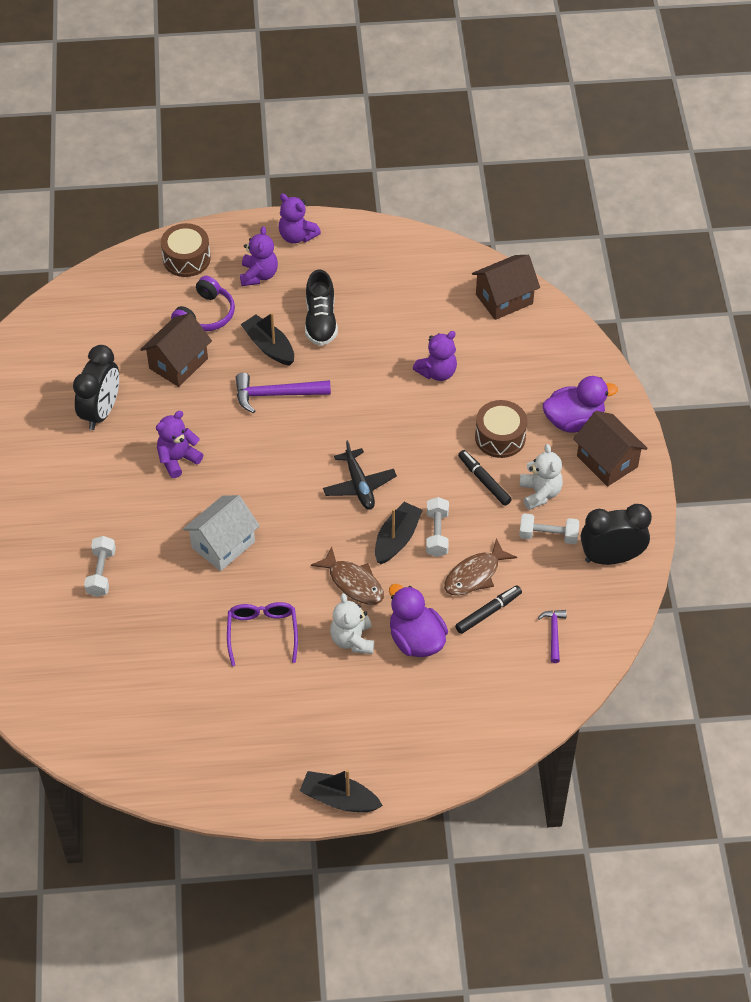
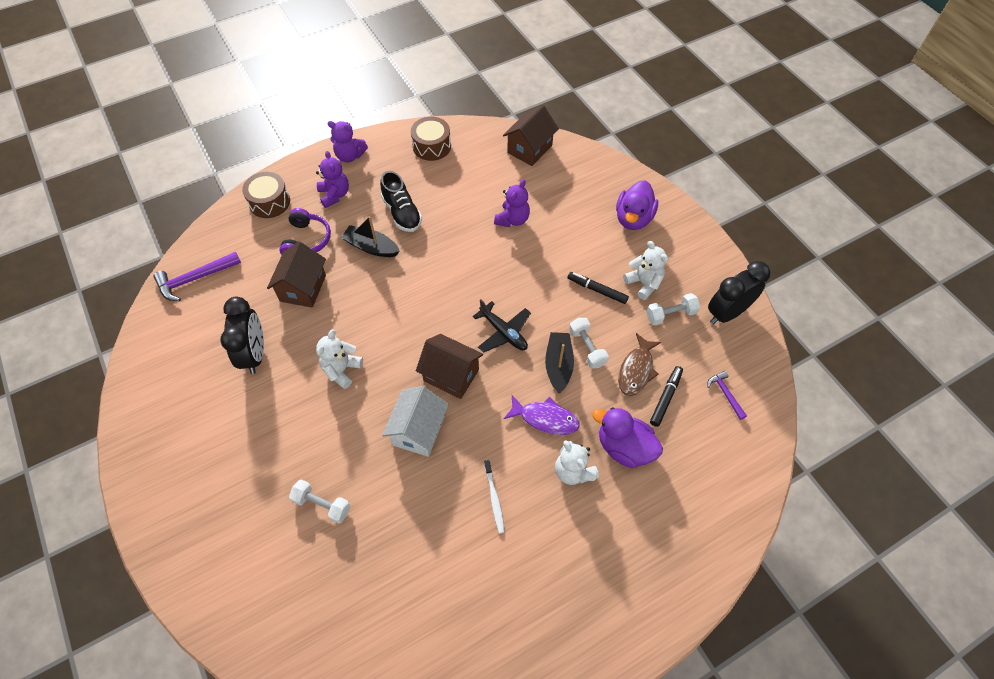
camera: 25 degrees left, 5 degrees up
(101, 573) = (322, 504): white dumbbell -> white dumbbell turned 45 degrees counterclockwise
(178, 459) = (342, 370): purple teddy bear -> white teddy bear
(262, 632) = (494, 499): purple glasses -> white toothbrush
(276, 394) = (397, 283): purple hammer -> purple hammer (195, 279)
(339, 799) = (649, 634): black boat -> none
(353, 583) = (545, 418): brown fish -> purple fish
(500, 437) = (588, 251): brown drum -> brown drum (432, 146)
(574, 420) = (633, 218): purple duck -> purple duck turned 150 degrees clockwise
(607, 461) = (676, 240): brown house -> brown house (451, 375)

